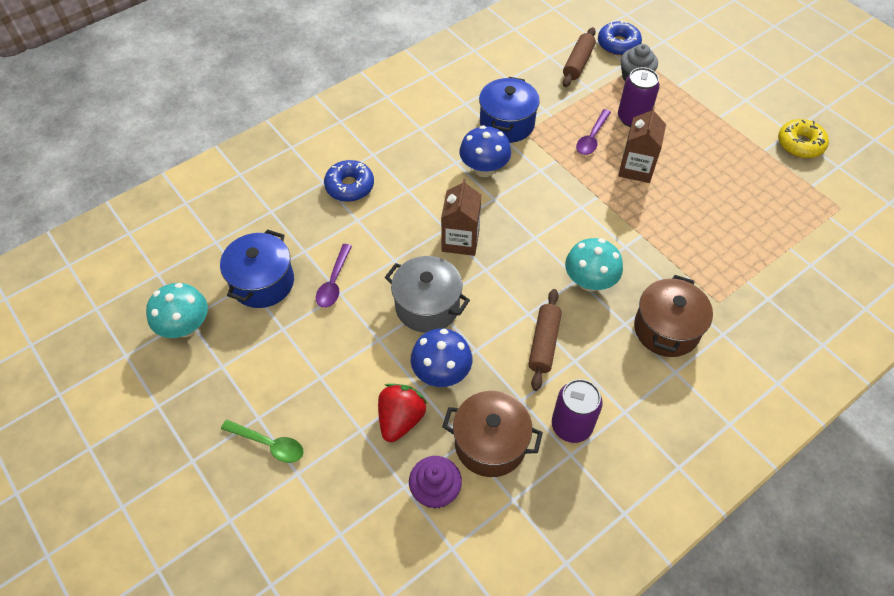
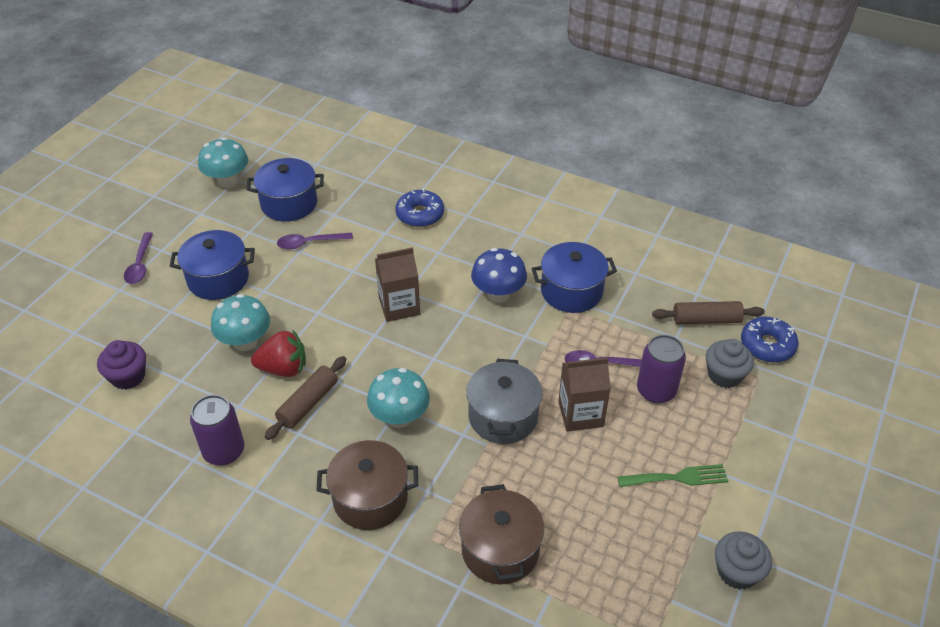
camera: 65 degrees right, 10 degrees down
(269, 444) = (140, 264): green spoon -> purple spoon
(338, 374) = (218, 279): none -> blue pot
(400, 419) = (189, 332): red strawberry -> red strawberry (283, 368)
(427, 306) = (313, 309): grey pot -> grey pot (503, 416)
(441, 373) = (245, 342): blue mushroom -> turquoise mushroom
(490, 444) = (185, 398): brown pot -> brown pot (500, 550)
(544, 343) = (308, 403): brown rolling pin -> brown rolling pin turned 45 degrees counterclockwise
(715, 140) = (678, 477): none -> green fork
(800, 144) = (737, 571): yellow donut -> grey cupcake

